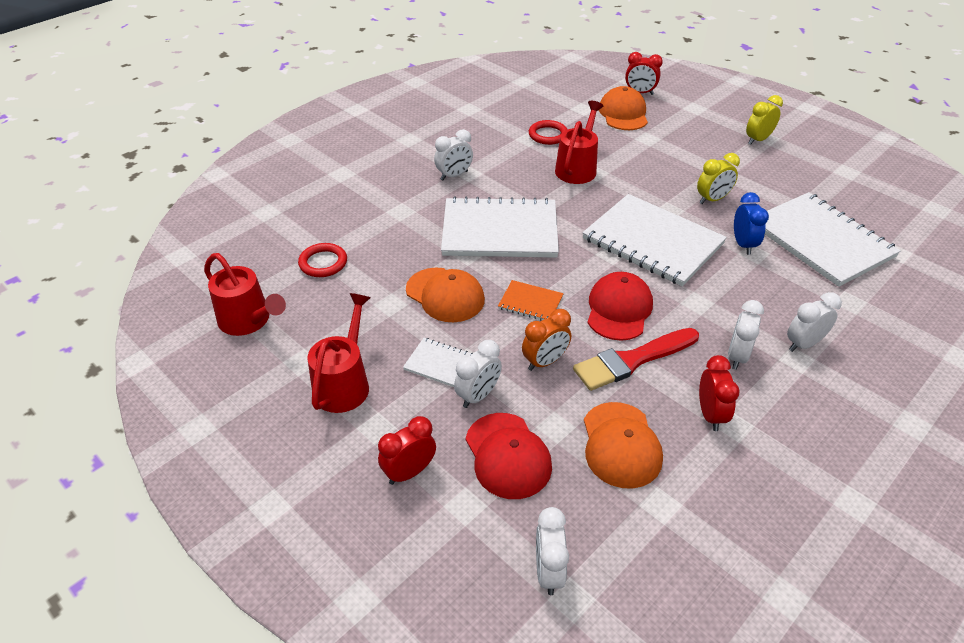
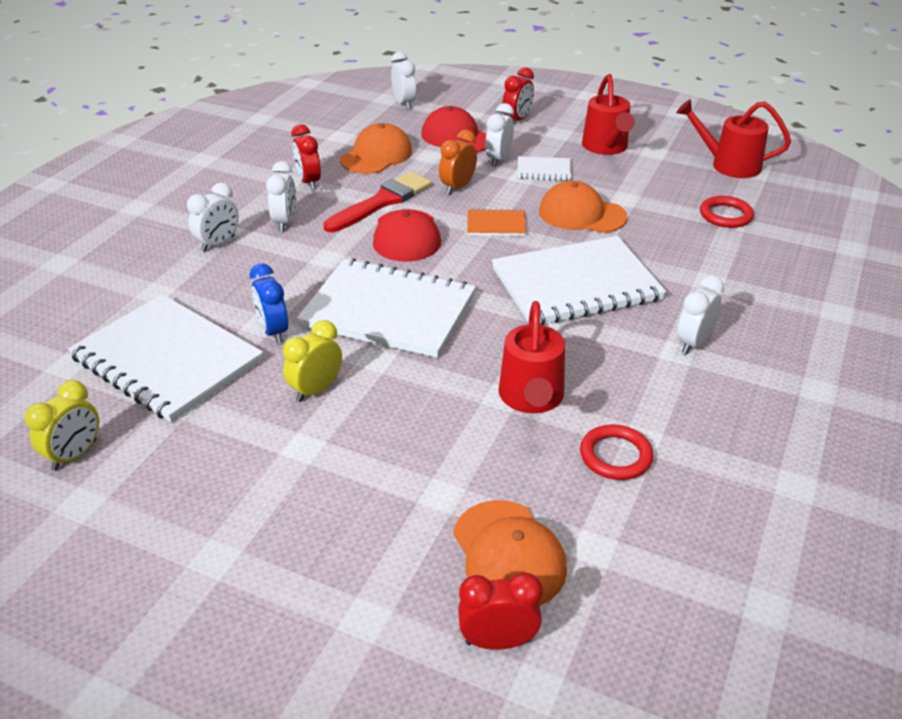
camera: 160 degrees right, 5 degrees down
(621, 445) = (376, 155): orange cap -> orange cap turned 60 degrees clockwise
(757, 140) = (233, 546): yellow clock -> yellow clock (75, 455)

